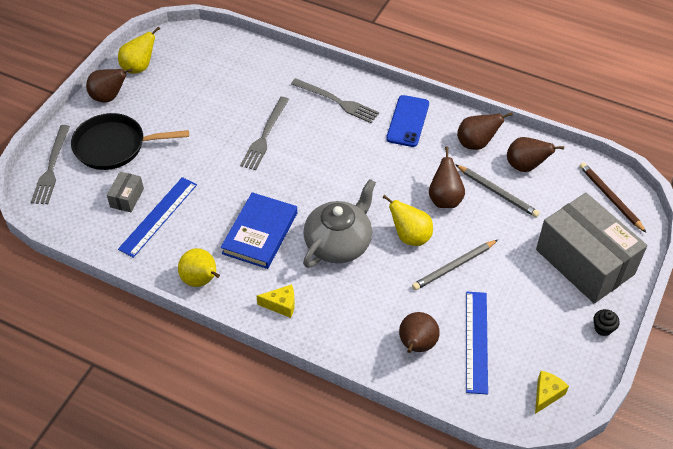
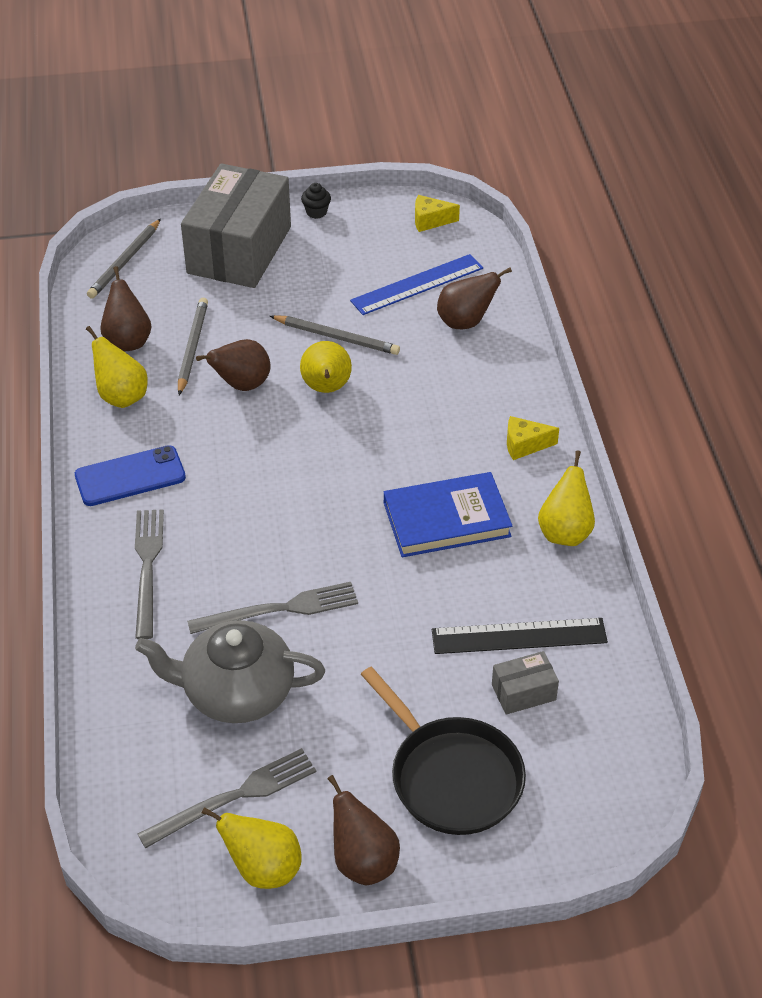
camera: 125 degrees left, 5 degrees down
(51, 167) = (560, 827): grey fork -> grey fork (234, 797)
(158, 216) = (519, 636): blue ruler -> black ruler
(281, 305) = (524, 445): yellow cheese -> yellow cheese turned 60 degrees counterclockwise
(339, 243) = (393, 442): grey teapot -> grey teapot (236, 692)
(476, 143) = (121, 396): brown pear -> yellow pear
(610, 198) = (125, 261): brown pencil -> grey pencil

